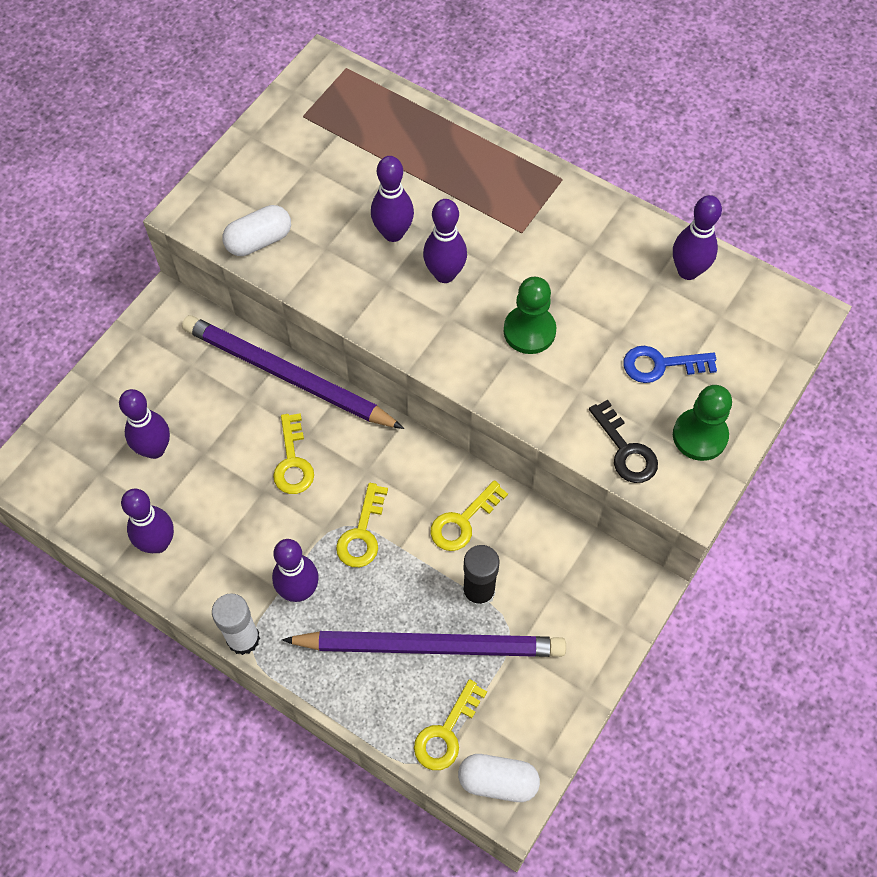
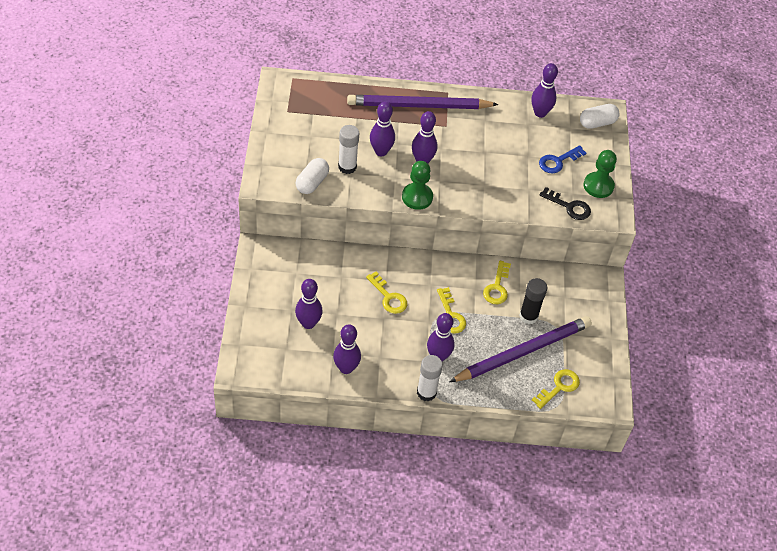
camera: 35 degrees left, 10 degrees down
(287, 376) = (354, 256): purple pencil -> purple pencil (419, 106)
(327, 237) = (347, 167): none -> white glue stick
(446, 732) = (559, 387): yellow key -> yellow key turned 135 degrees counterclockwise
(498, 781) = (599, 396): white capsule -> white capsule (597, 123)
(529, 331) = (484, 171): green pawn -> green pawn (417, 197)

